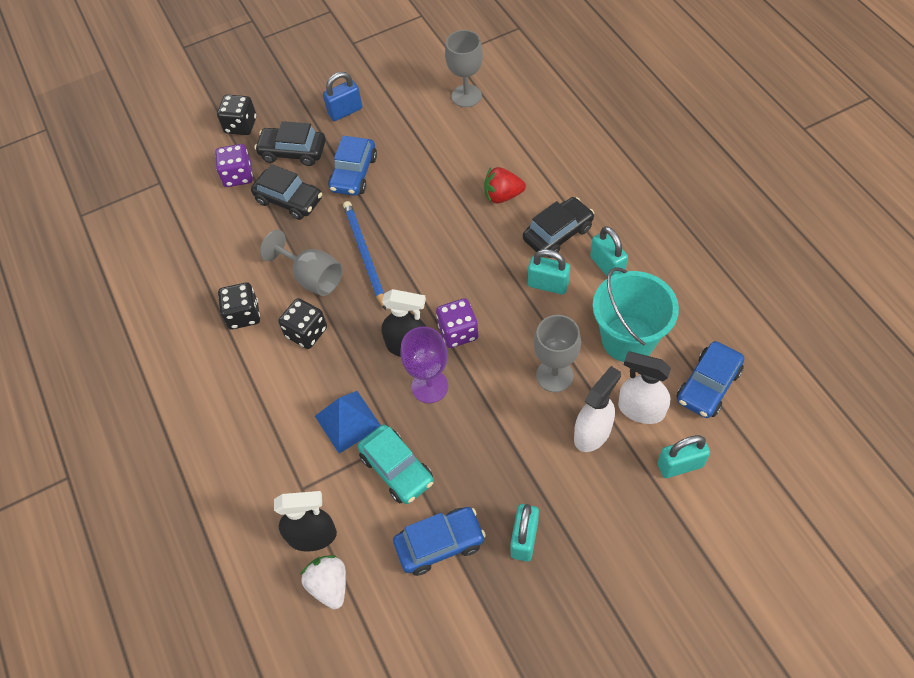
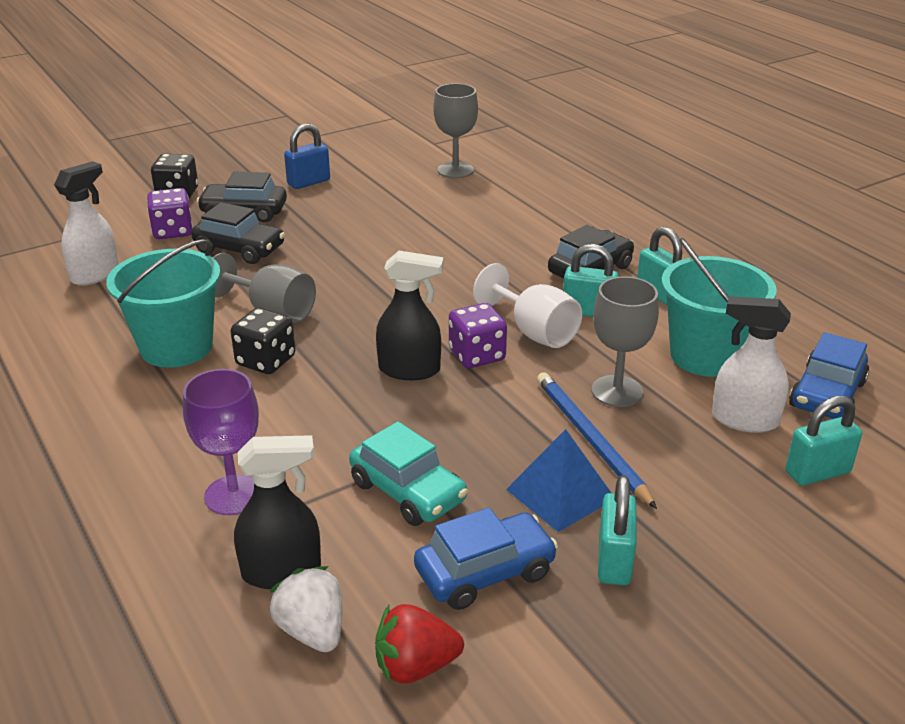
camera: 10 degrees left, 25 degrees down
(243, 315) = (176, 347): black dice -> turquoise bucket
(348, 421) = (330, 444): blue pyramid -> blue pyramid (560, 494)
(354, 173) = (323, 228): blue car -> none
(364, 254) = (342, 291): blue pencil -> blue pencil (590, 439)
(429, 386) = (445, 406): purple goblet -> purple goblet (234, 495)
(502, 196) = (513, 242): red strawberry -> red strawberry (415, 666)
(504, 307) = (534, 332): none -> white goblet
(592, 433) = (685, 444): white spray bottle -> white spray bottle (95, 274)

